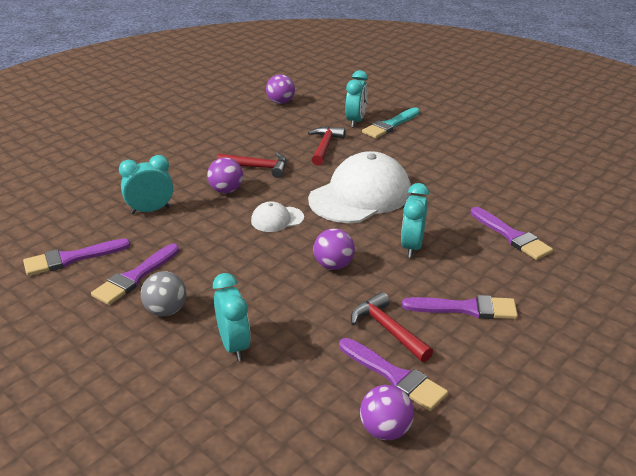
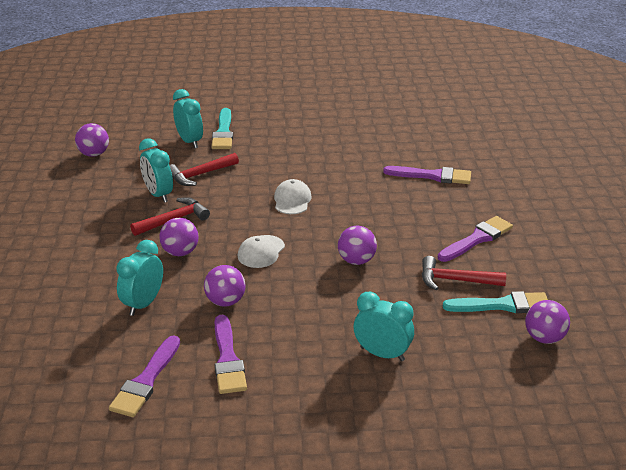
camera: 45 degrees left, 0 degrees up
(166, 311) = (296, 365): grey ball -> none
(198, 239) = (225, 301): none -> purple ball
(325, 146) = (200, 175): red hammer -> red hammer turned 90 degrees counterclockwise
(360, 195) = (292, 200): white cap -> white cap, size x0.46
(394, 376) = (502, 305): purple brush -> turquoise brush
(412, 246) = (385, 218): turquoise clock -> turquoise clock (158, 195)

